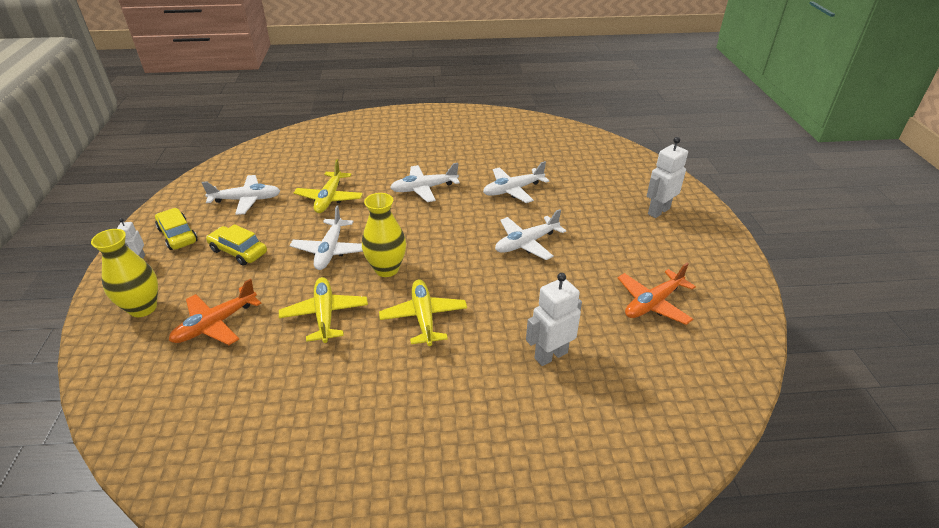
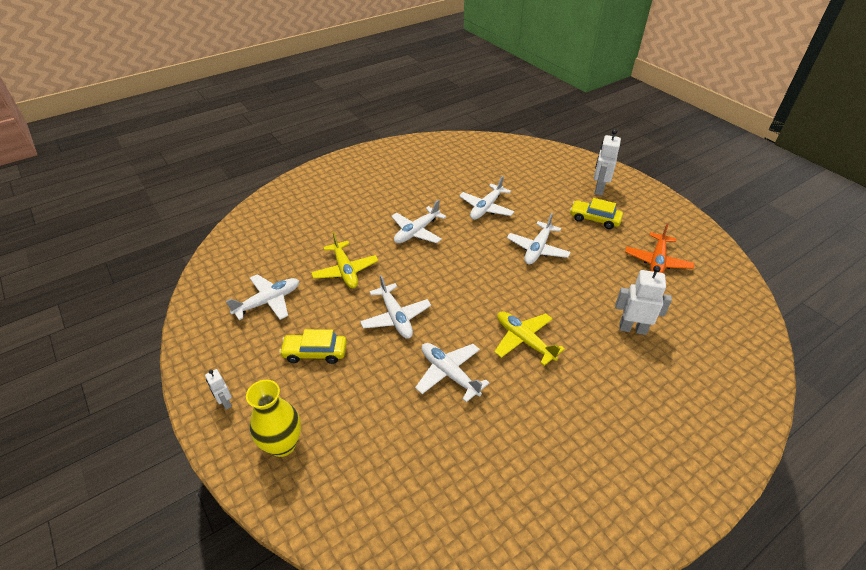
camera: 30 degrees left, 5 degrees up
(178, 235) = (238, 362): yellow car -> yellow car (594, 219)
(215, 324) = (367, 425): orange plane -> none
(325, 315) = (449, 373): yellow plane -> white plane
(386, 269) = (457, 314): yellow vase -> none
(550, 355) = (632, 328): white robot -> white robot turned 75 degrees clockwise

